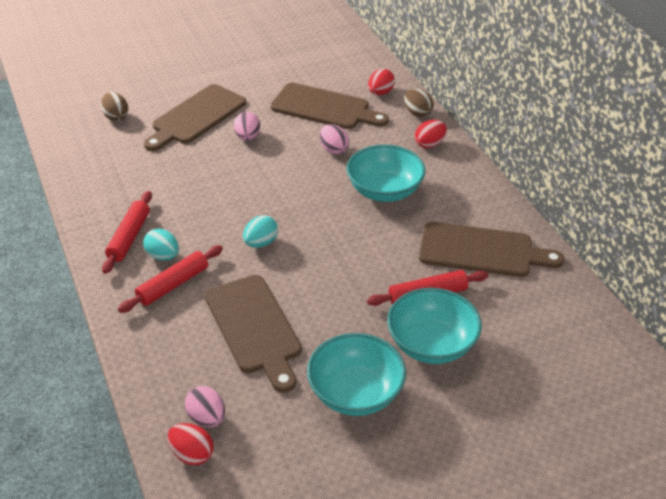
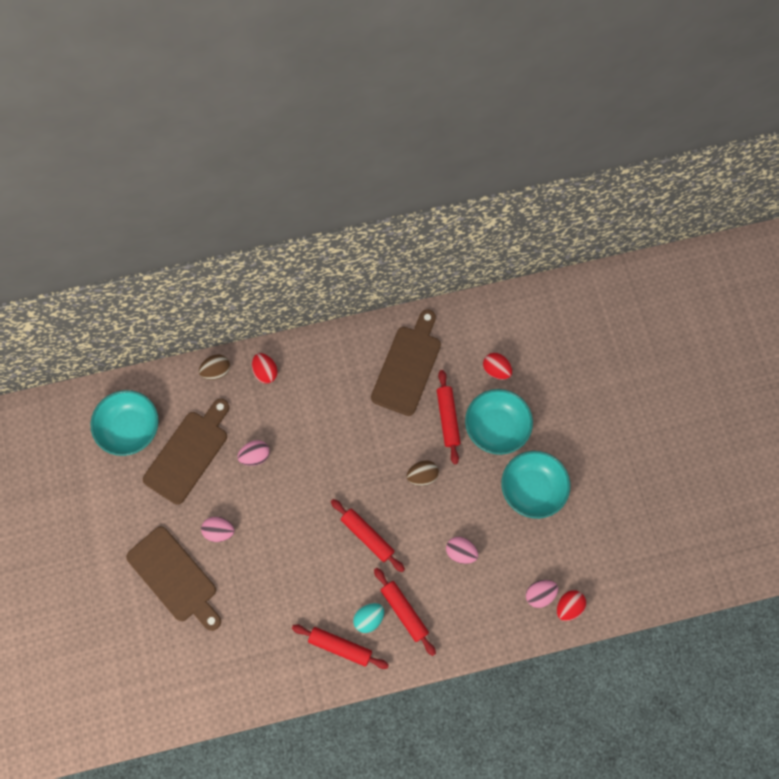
camera: 80 degrees left, 30 degrees up
(116, 117) = (156, 657): brown egg -> brown egg (422, 476)
(254, 328) = (461, 552): brown cutting board -> pink egg
(261, 243) = (367, 536): turquoise egg -> red rolling pin
(380, 93) = (176, 397): red egg -> red egg (496, 370)
(384, 191) = (321, 424): turquoise bowl -> turquoise bowl (130, 428)

